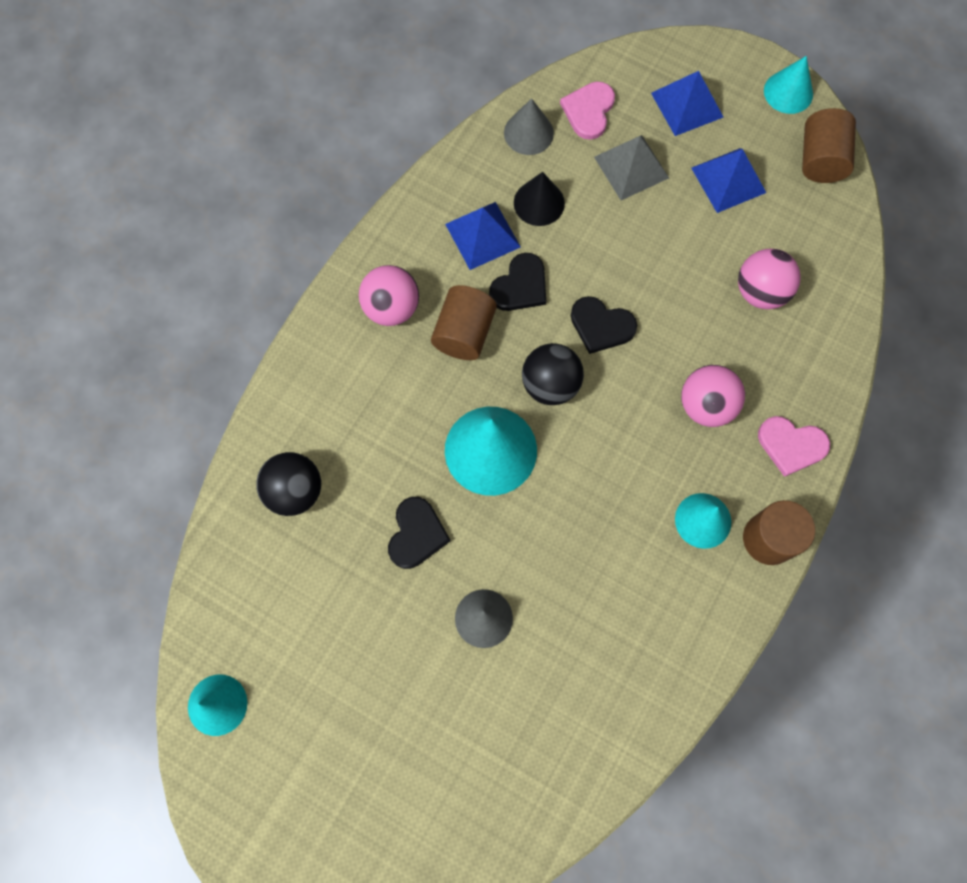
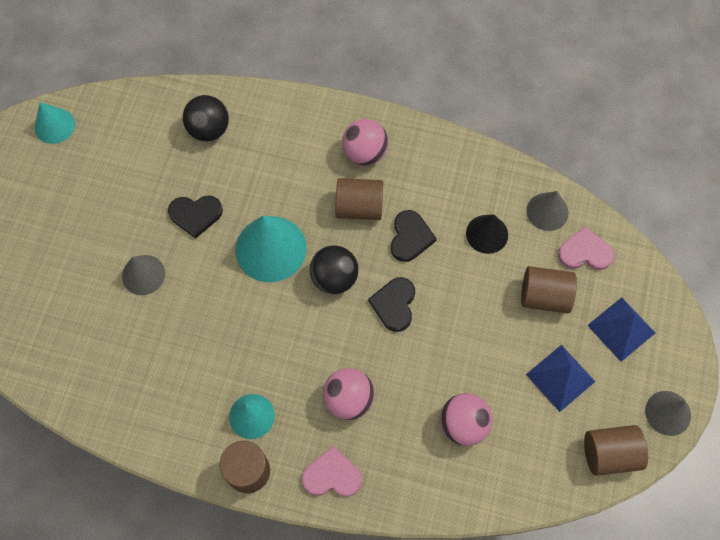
camera: 75 degrees right, 5 degrees down
(482, 235) = (444, 200): blue pyramid -> none
(520, 286) = (410, 237): black heart -> black heart turned 105 degrees counterclockwise
(631, 167) = (544, 296): grey pyramid -> brown cylinder
(788, 92) = (668, 413): turquoise cone -> grey cone
(791, 445) = (332, 475): pink heart -> pink heart turned 90 degrees clockwise

